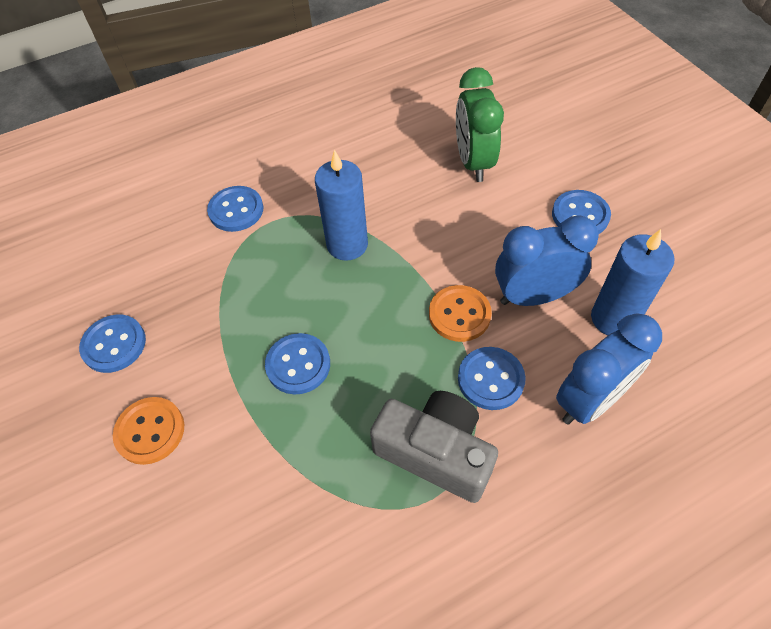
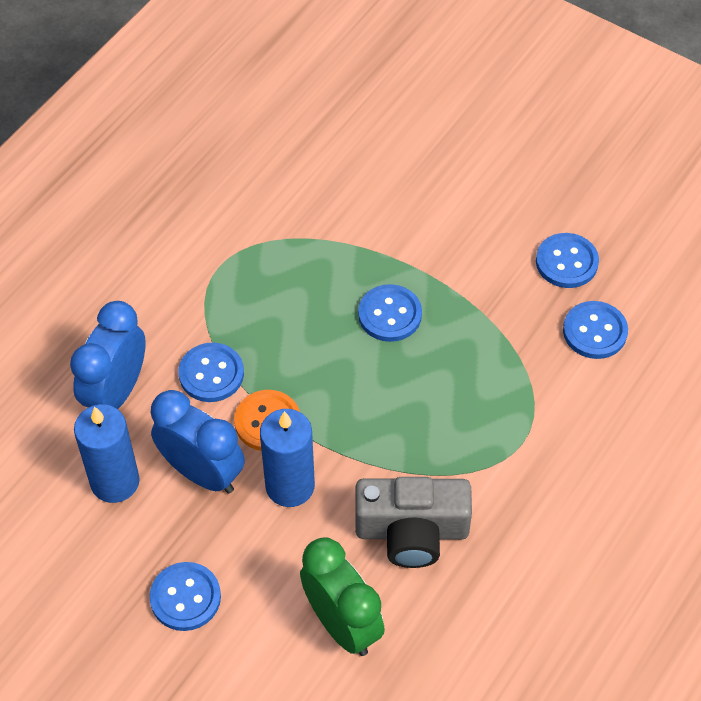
camera: 150 degrees right, 0 degrees up
(150, 431) = (473, 217): orange button -> none
(236, 210) = (572, 438): blue button -> blue button (595, 331)
(347, 244) = (423, 449): blue candle -> blue candle (290, 486)
(435, 452) = (232, 298): grey camera -> grey camera (412, 531)
(533, 296) = (202, 472): blue clock -> blue clock turned 105 degrees counterclockwise

